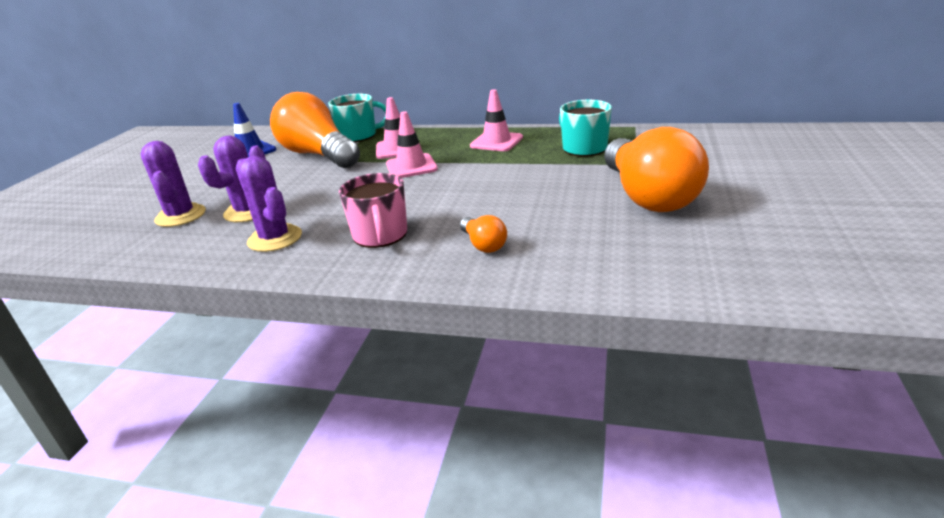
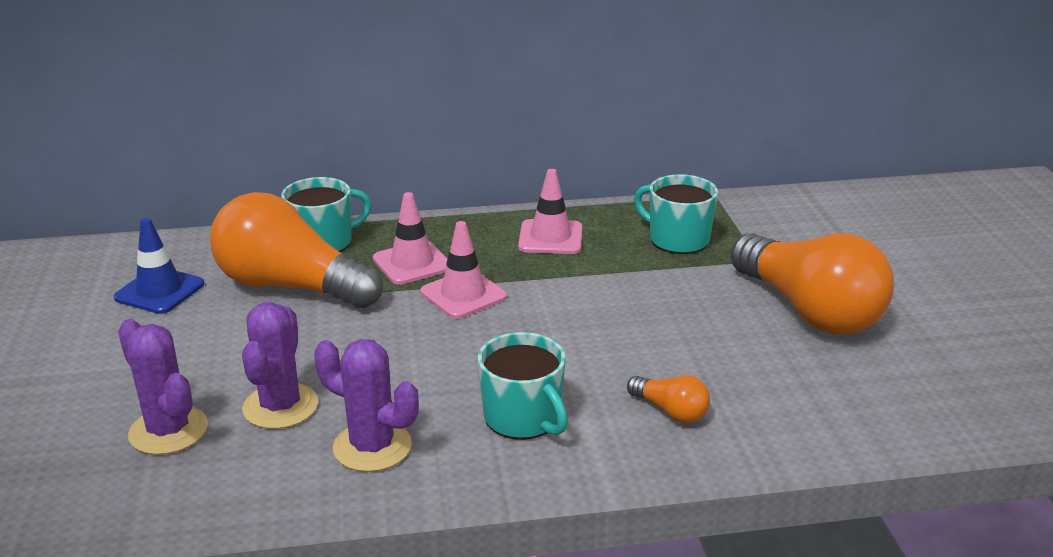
camera: 25 degrees left, 0 degrees up
(380, 235) = (523, 418): pink mug -> turquoise mug

